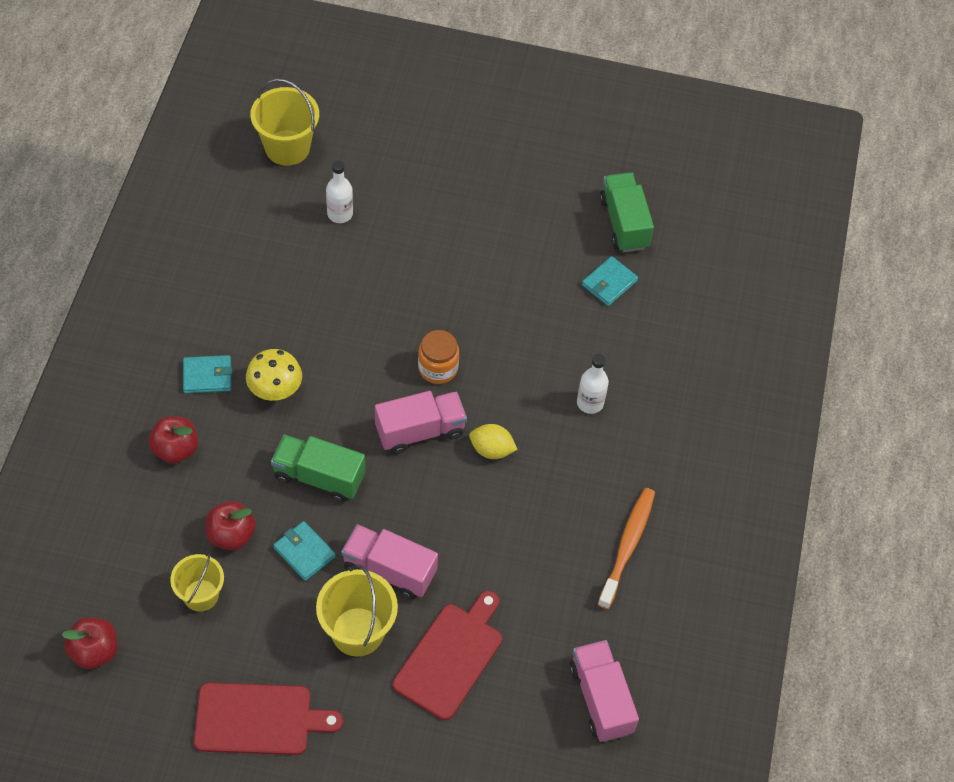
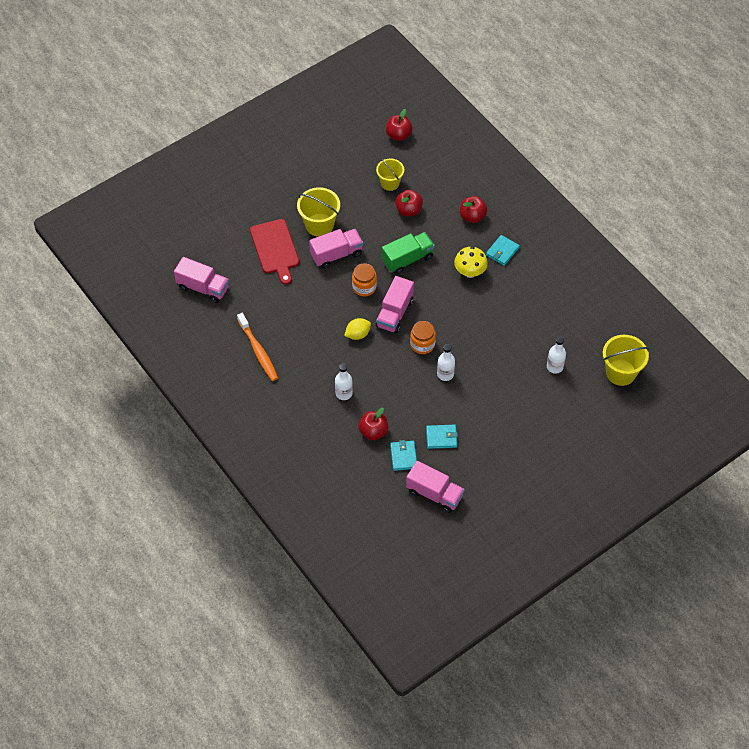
camera: 135 degrees right, 0 degrees up
(258, 719) = (315, 169): red cutting board -> none
(304, 552) = (375, 230): turquoise wallet -> turquoise wallet (441, 437)
(411, 496) = (364, 287): none -> orange jar
(457, 315) = (445, 374): none -> white bottle
(608, 335) = (373, 431): none -> red apple
(624, 223) = (434, 494): green truck -> pink truck

